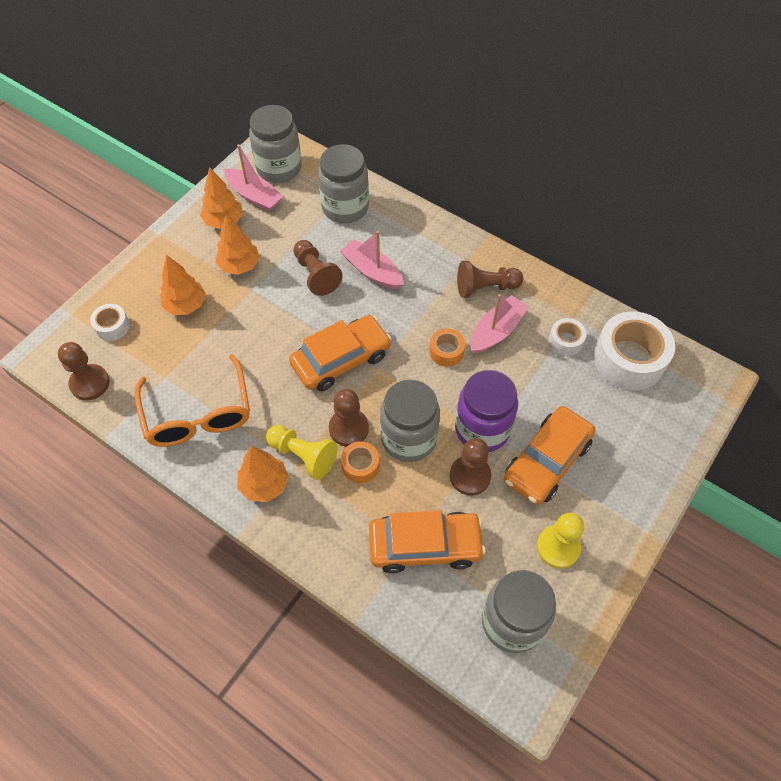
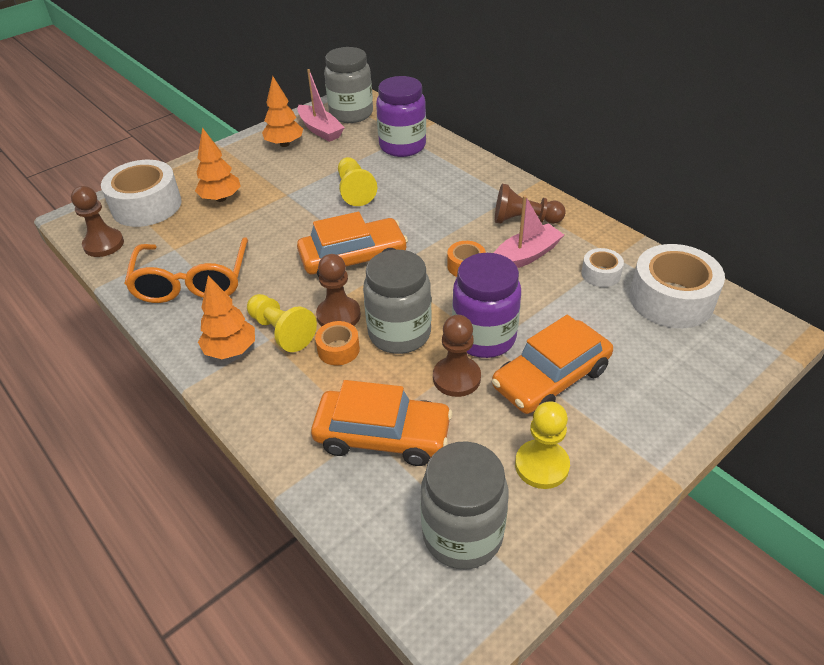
camera: 15 degrees right, 15 degrees down
(112, 326) = (146, 205): white tape -> white tape, size x2.04
(239, 266) = (284, 176): orange tree -> none
(316, 274) = (354, 190): brown pawn -> yellow pawn
(345, 207) = (402, 146): grey jar -> purple jar
(372, 271) = (411, 194): pink boat -> none

